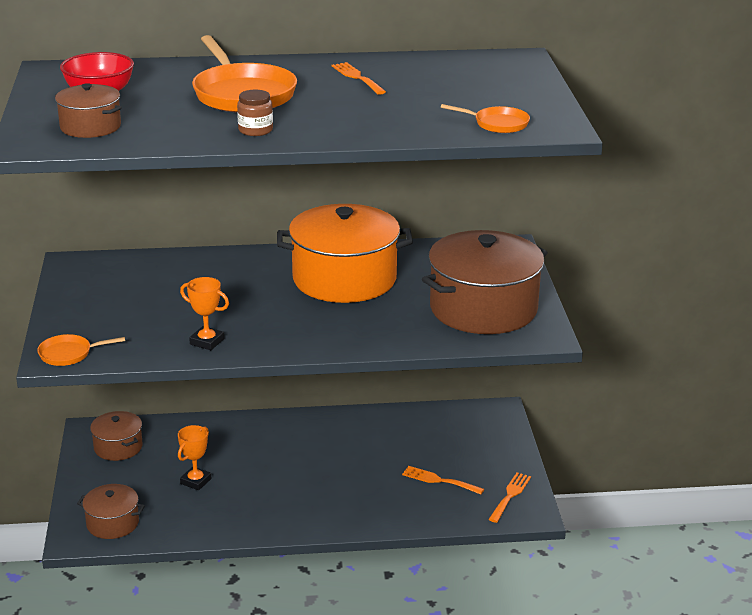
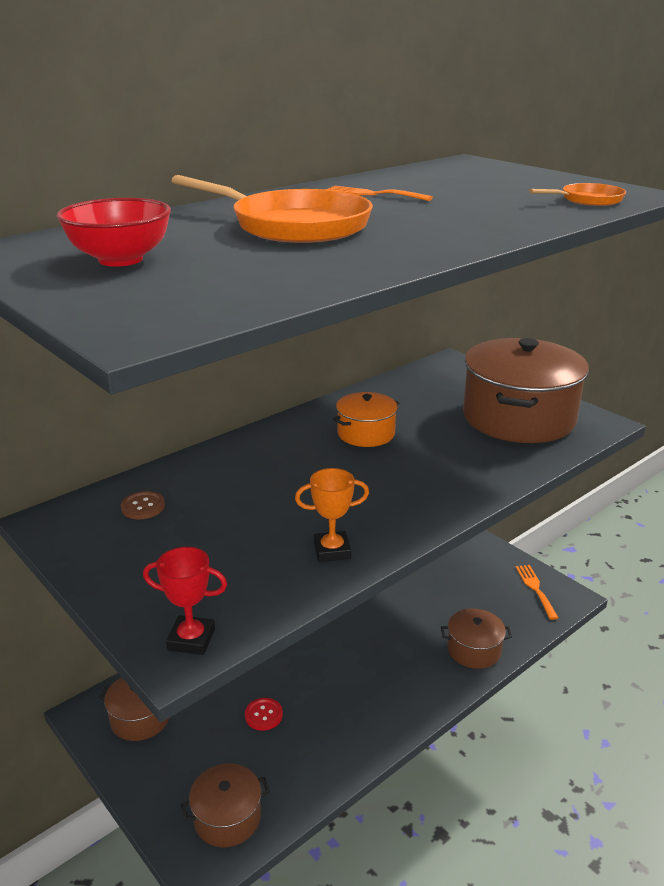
camera: 35 degrees left, 0 degrees up
(69, 354) = (191, 639): orange pan -> red trophy
(90, 127) = (183, 291): brown pot -> brown pot (474, 650)
(133, 274) = (143, 507): none -> brown button
(196, 481) = (263, 715): orange trophy -> red button
(255, 130) = (392, 250): brown jar -> none
(344, 279) = (366, 433): orange pot -> orange pot, size x0.50
(439, 480) = (470, 602): orange fork -> none

